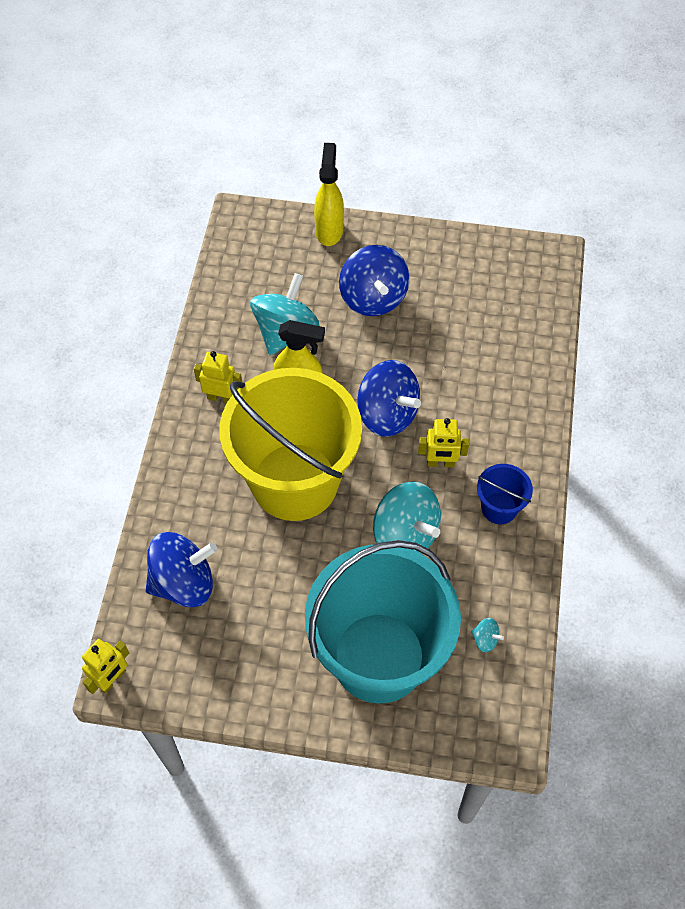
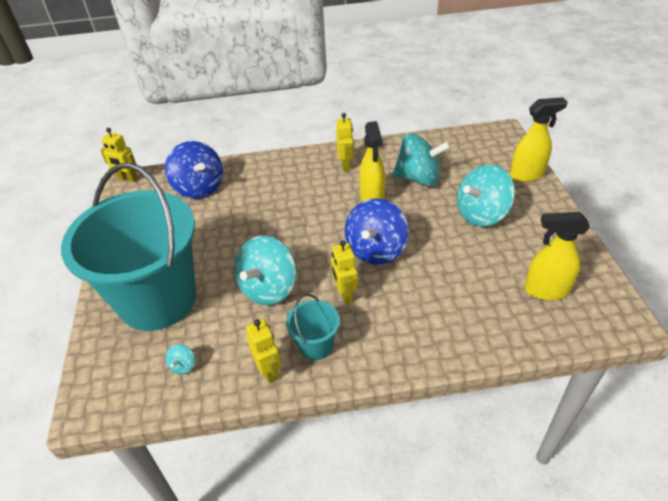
camera: 75 degrees right, 15 degrees down
(295, 481) = (293, 216): yellow bucket -> none
(373, 298) = (481, 214): blue spinning top -> turquoise spinning top
(497, 294) = (545, 290): none -> yellow spray bottle
(499, 508) = (316, 345): blue bucket -> turquoise bucket
(516, 558) = (269, 371): none -> yellow robot

